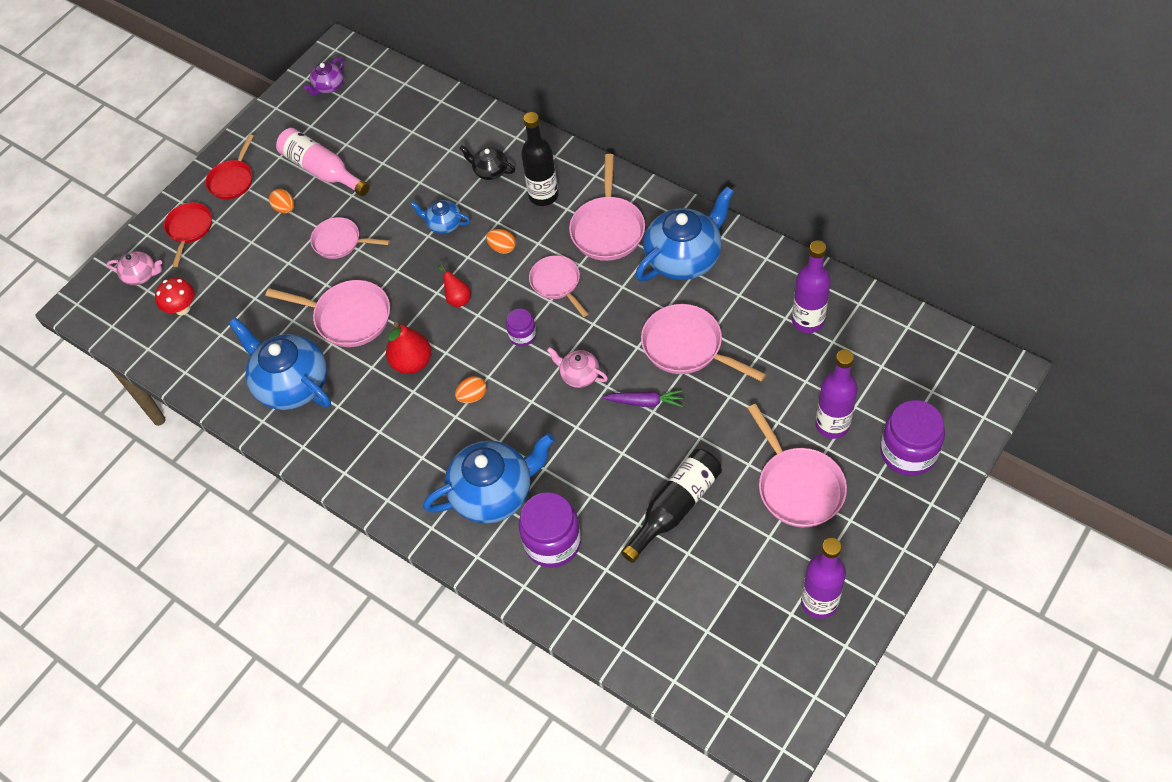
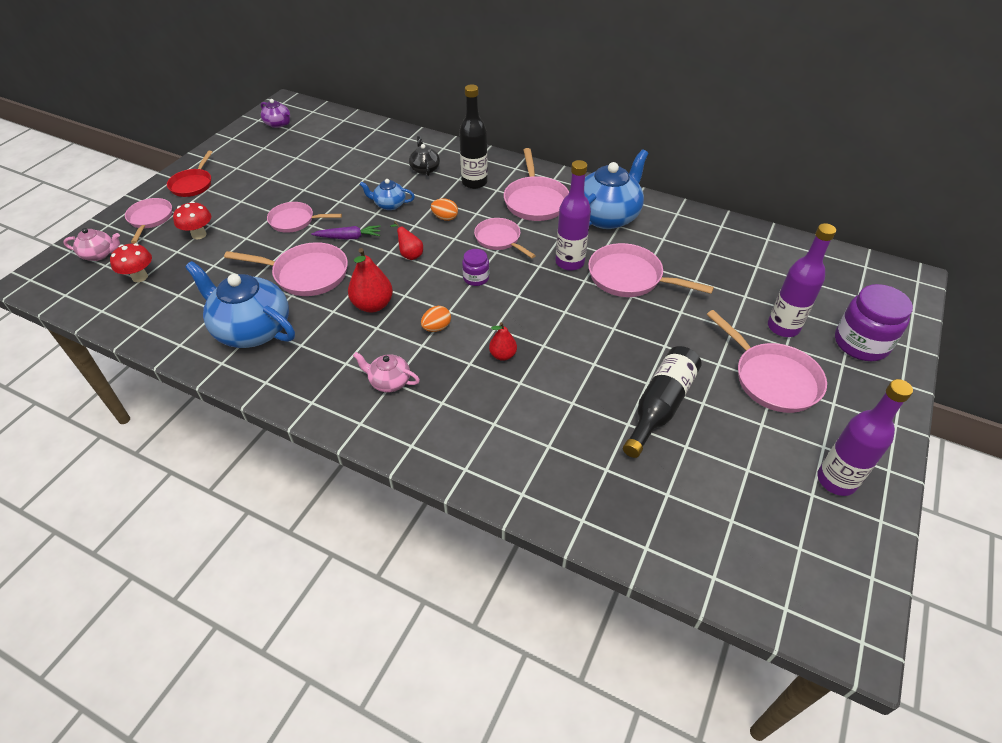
camera: 15 degrees left, 10 degrees down
(189, 229) = (150, 219): red pan -> pink pan
(240, 255) = (199, 235): none -> red mushroom
(285, 208) = (242, 201): orange egg -> none
(322, 170) = (275, 174): pink bottle -> none
(328, 86) = (278, 124): purple teapot -> purple teapot turned 75 degrees counterclockwise
(490, 171) = (425, 169): black teapot -> black teapot turned 60 degrees clockwise
(494, 492) = (472, 408): blue teapot -> none
(533, 435) = (503, 355): none -> red pear
(552, 542) = (543, 448): purple jar -> none
(579, 375) = (536, 304): pink teapot -> pink teapot (389, 382)
(645, 402) = (604, 321): purple carrot -> purple carrot (349, 237)
(808, 321) = (729, 253): purple bottle -> purple bottle (569, 262)

